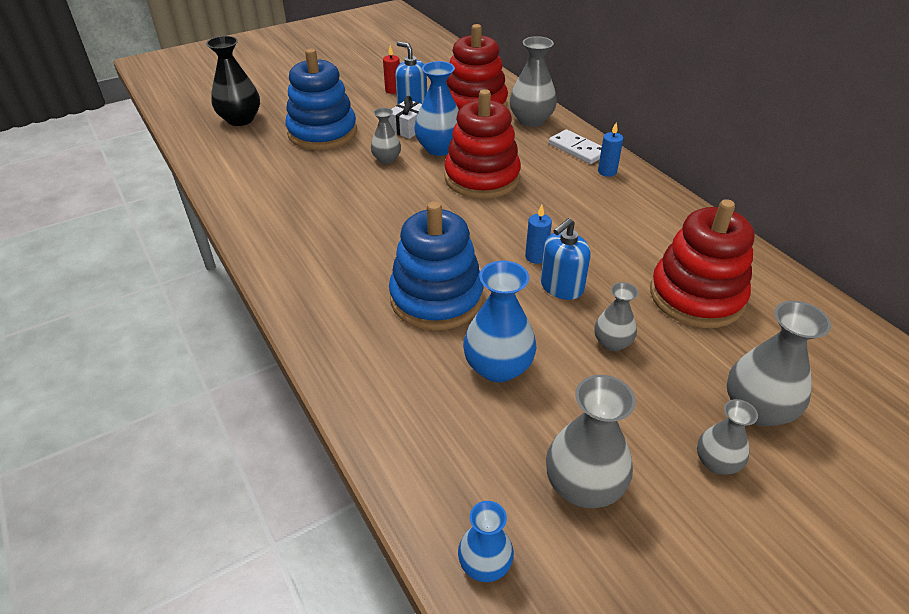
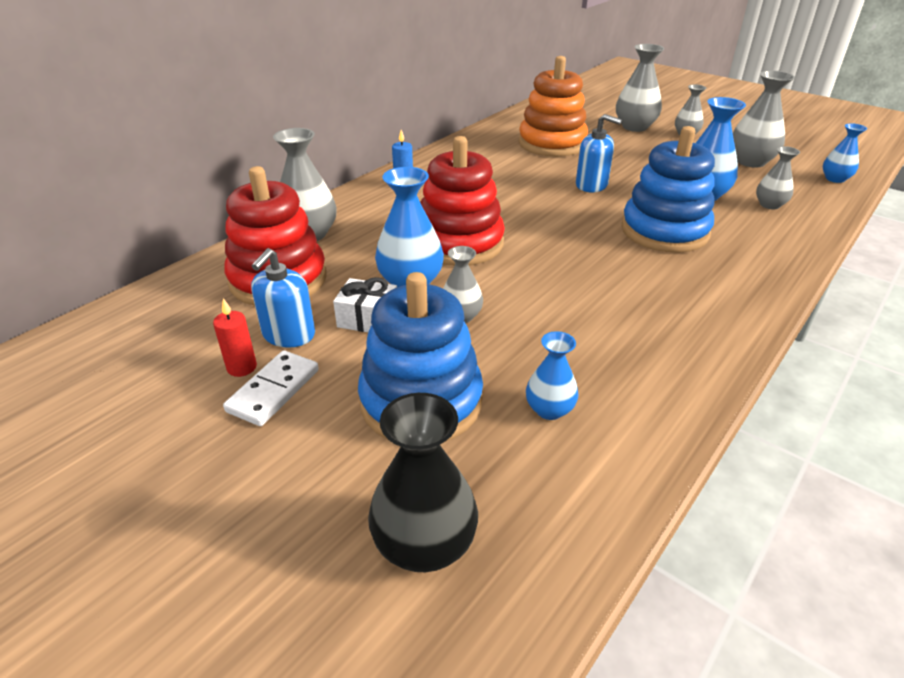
camera: 110 degrees left, 5 degrees down
(280, 168) = (549, 409): none -> blue vase
(536, 257) = (565, 199): blue candle -> none
(577, 149) = (367, 201): white domino -> white domino (273, 390)
(612, 343) = (630, 164): grey vase -> grey vase (769, 205)
(696, 296) = (552, 143): red stacking toy -> orange stacking toy

